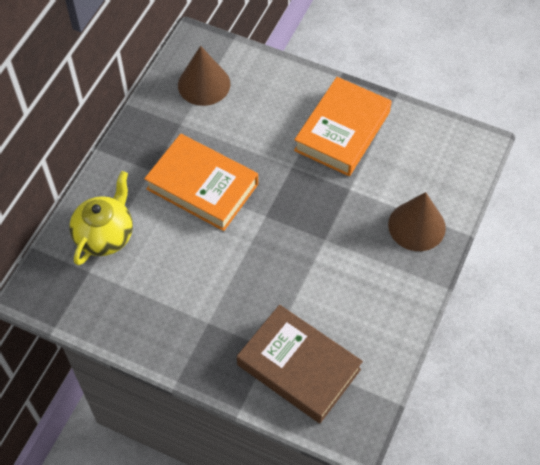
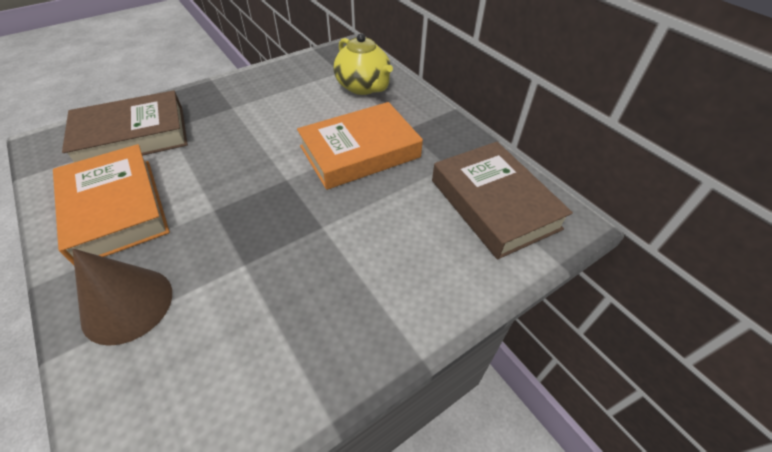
camera: 120 degrees right, 10 degrees down
(204, 84) = (494, 204): brown cone -> brown book
(342, 131) = (327, 305): orange book -> orange book (116, 209)

